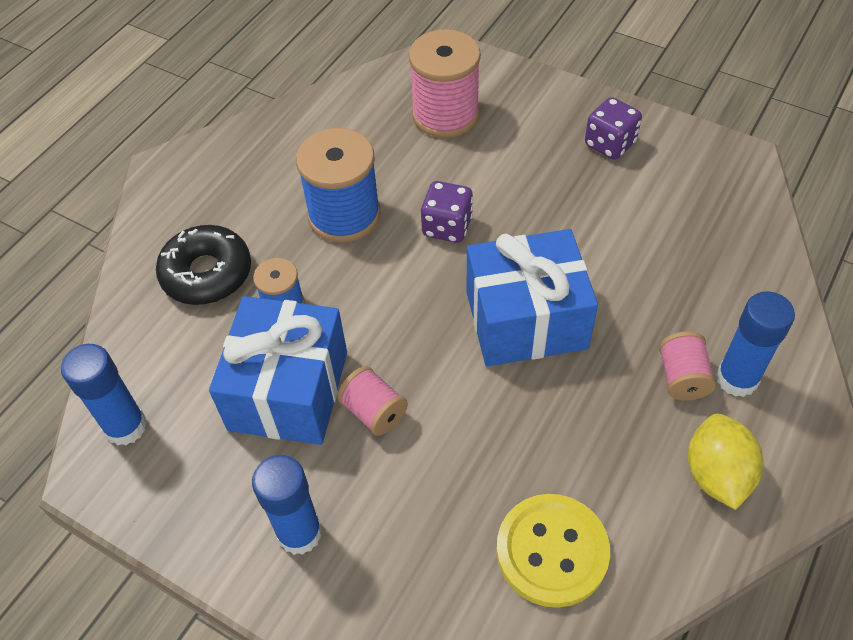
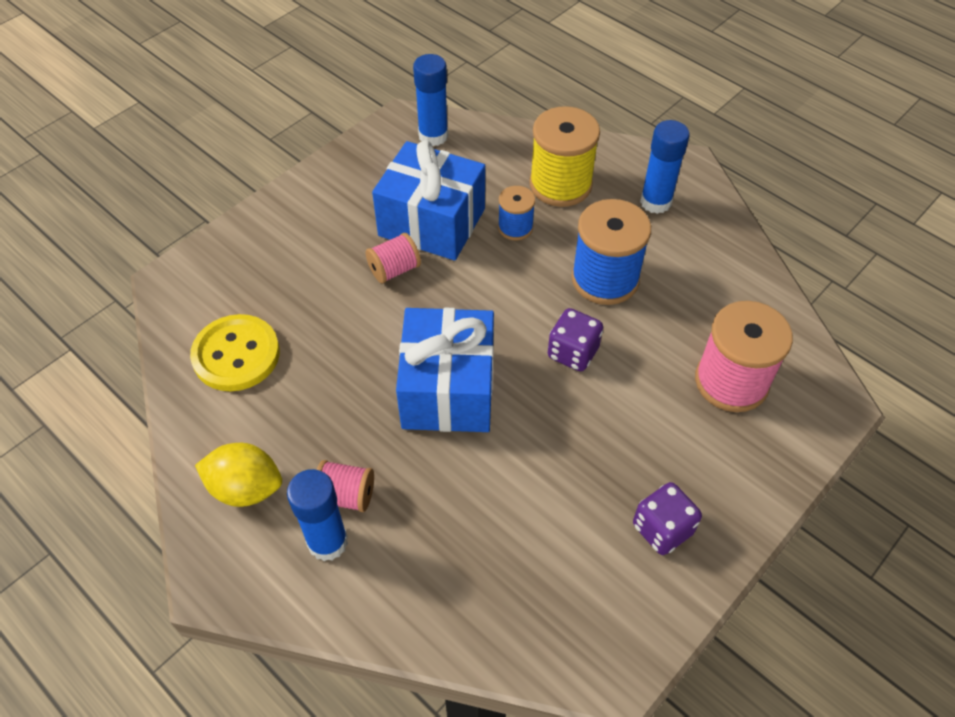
camera: 100 degrees right, 0 degrees up
(207, 273) = (560, 184): black donut -> yellow spool
(299, 533) = (315, 216): blue glue stick -> blue glue stick (655, 202)

